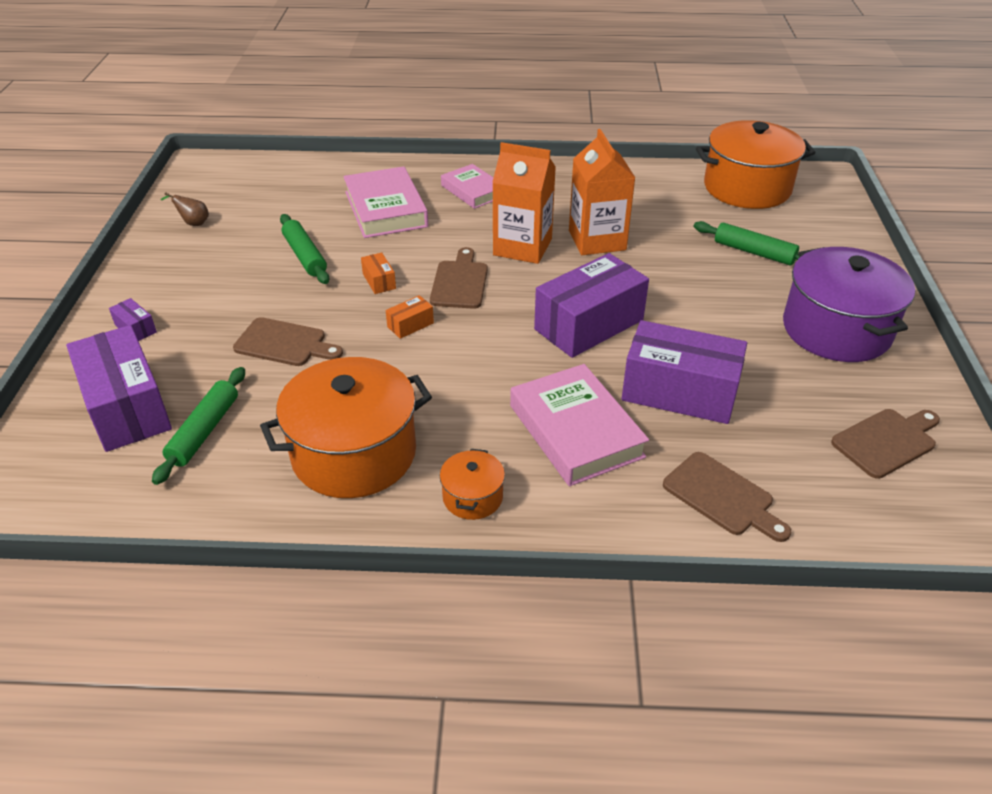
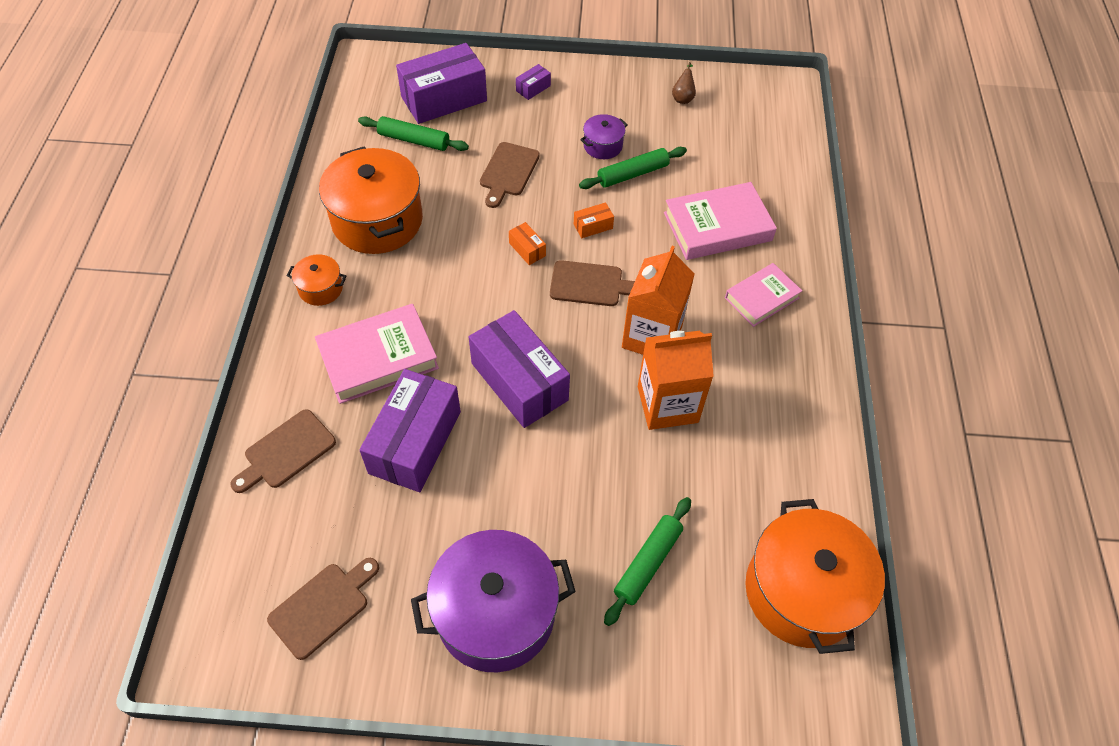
camera: 90 degrees right, 15 degrees up
(256, 275) = (603, 146): none -> purple pot
(887, 441) = (323, 607): brown cutting board -> brown cutting board turned 105 degrees counterclockwise

